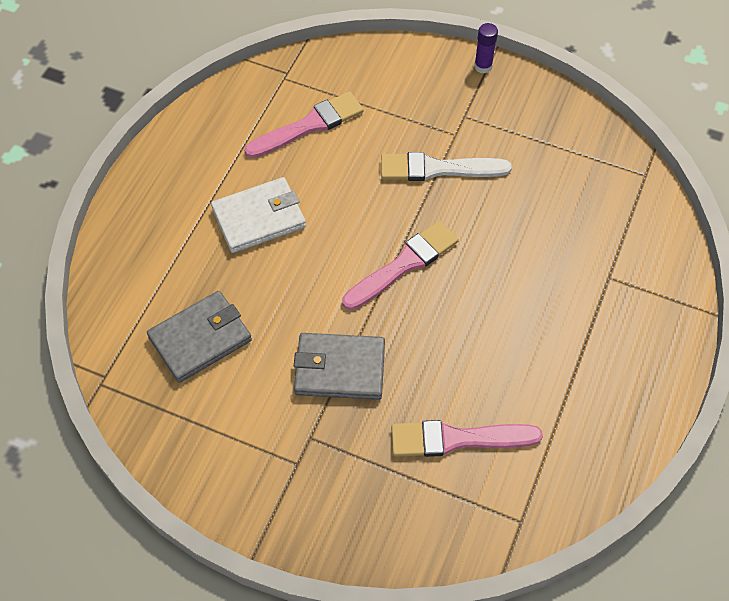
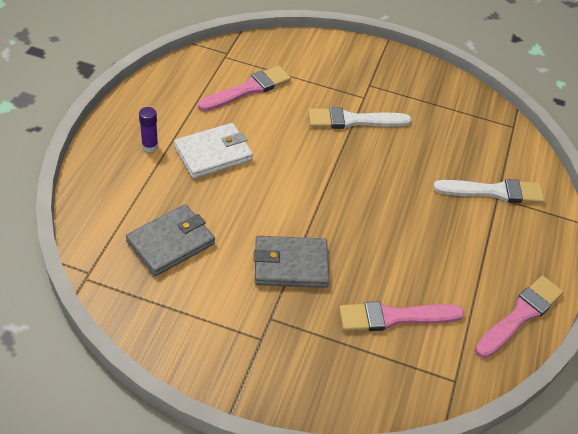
camera: 10 degrees left, 10 degrees down
(404, 264) = (335, 187): pink brush -> pink brush (520, 315)
(483, 66) = (379, 52): purple glue stick -> purple glue stick (150, 146)
(605, 270) = (493, 192): none -> white brush

